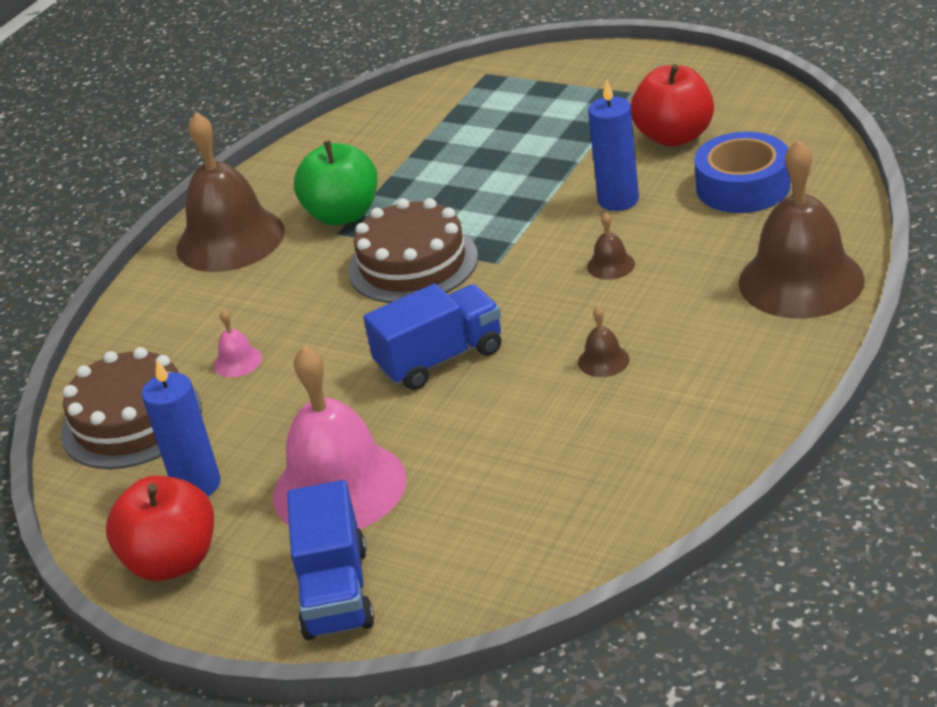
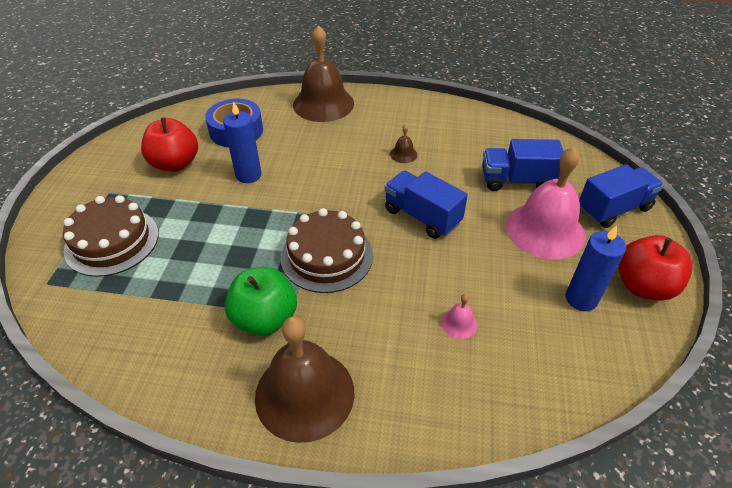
camera: 115 degrees left, 10 degrees up
(131, 420) = (546, 367): brown cake -> brown cake (112, 241)
(469, 486) = (516, 180): none -> blue truck
(610, 265) = (317, 166): brown bell -> none

